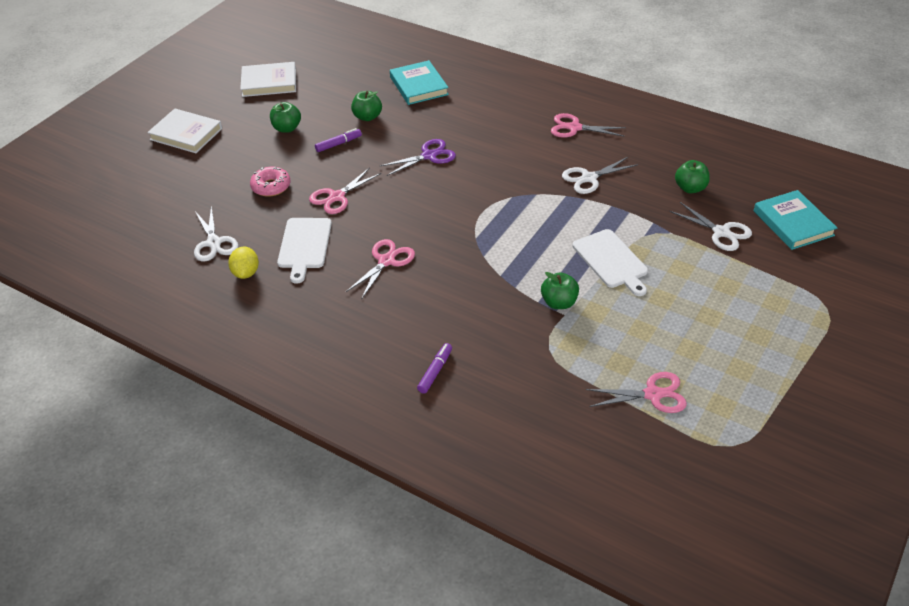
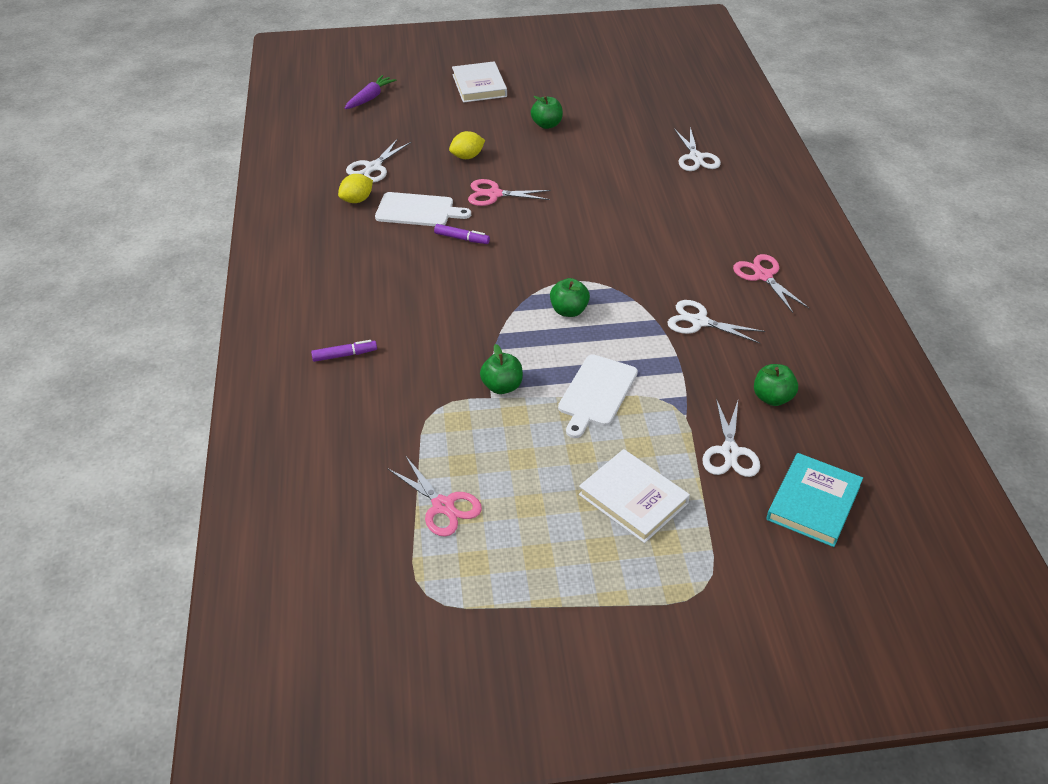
camera: 50 degrees right, 0 degrees up
(113, 199) = (370, 98): none -> purple carrot
(269, 82) = (592, 85): white book -> white book (633, 499)
(271, 186) = (467, 157): pink donut -> yellow lemon
(304, 246) = (418, 210): white cutting board -> white cutting board turned 135 degrees counterclockwise
(338, 144) = (561, 159): purple marker -> purple marker (462, 238)
(367, 117) = (615, 154): green apple -> green apple (569, 311)
(386, 261) = (447, 261): pink scissors -> none
(419, 86) = (696, 157): turquoise book -> white scissors
(429, 156) = (607, 213): purple scissors -> none

